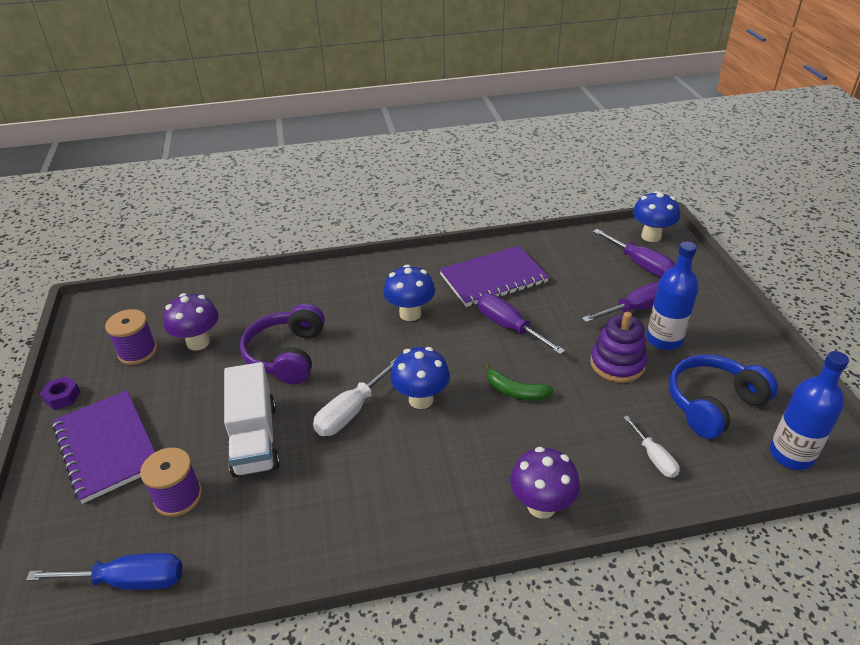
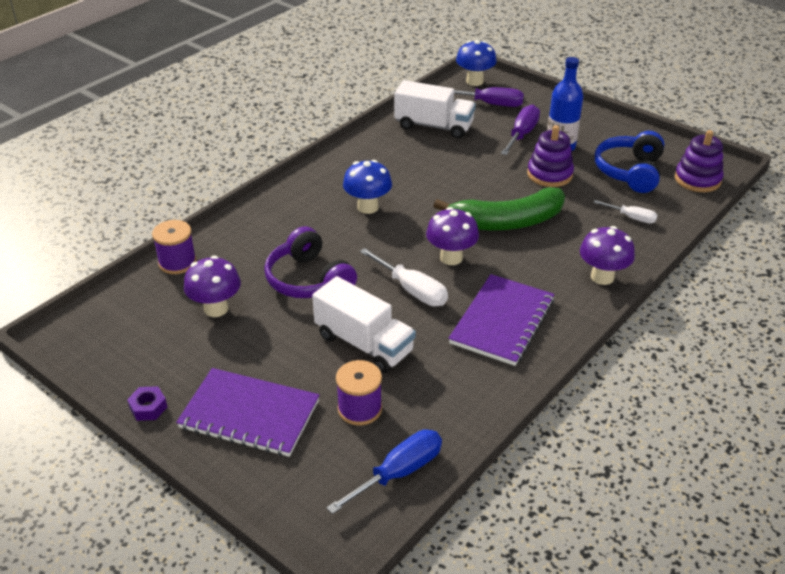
camera: 40 degrees left, 0 degrees up
(137, 352) = (168, 342): purple spool -> purple spool (177, 262)
(351, 412) = (412, 290): white screwdriver -> white screwdriver turned 45 degrees counterclockwise
(421, 399) = (451, 258): blue mushroom -> purple mushroom
(493, 278) = (399, 156): purple notebook -> purple notebook (502, 322)
(509, 327) = (452, 183): purple screwdriver -> none
(515, 391) = (507, 222): green banana -> green banana, size x2.04
(559, 264) = (434, 126): none -> white truck
(791, 455) = (697, 179): blue bottle -> purple stacking toy

